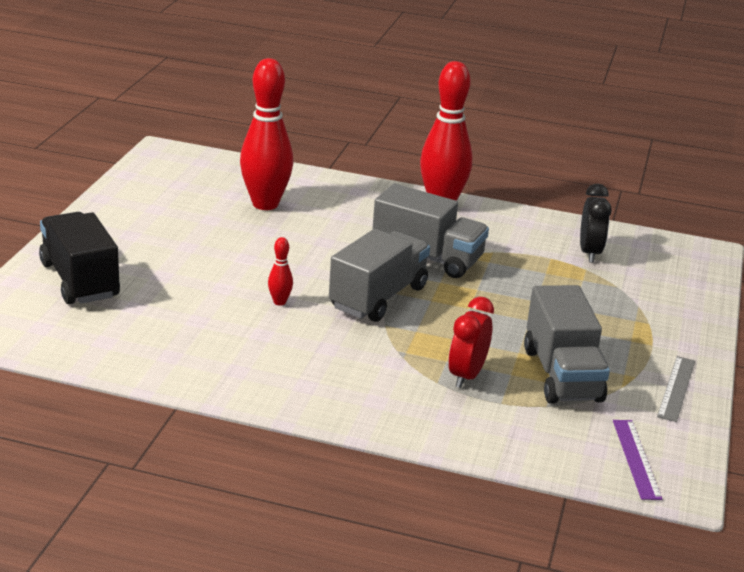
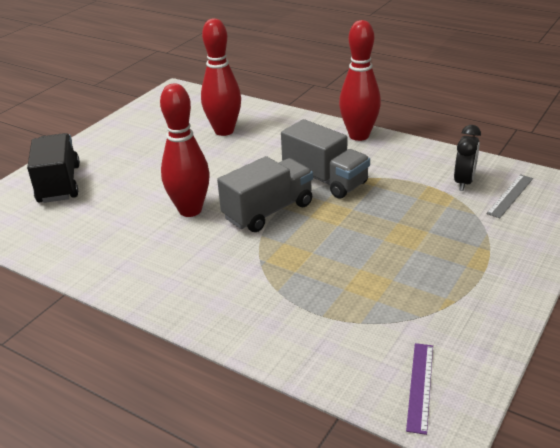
camera: 20 degrees right, 5 degrees up
(279, 302) = (190, 210): red bowling pin -> red bowling pin, size x2.38
(466, 375) = (305, 287): red clock -> none
(562, 375) = (388, 293): grey truck -> none
(676, 388) = (489, 316): grey ruler -> grey ruler (510, 195)

